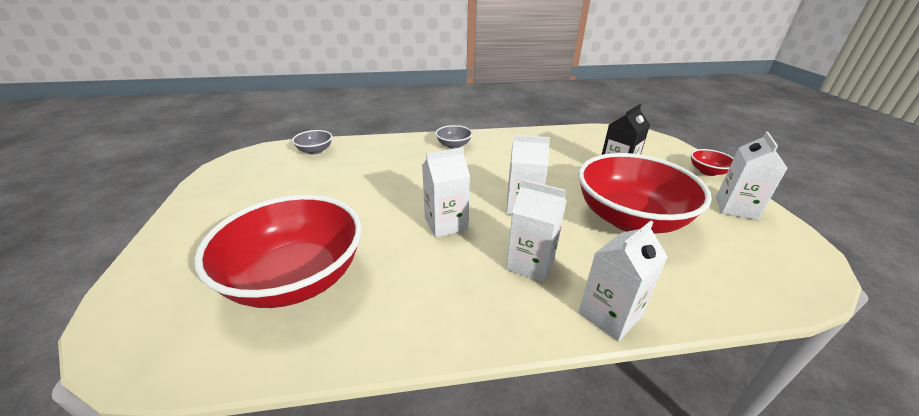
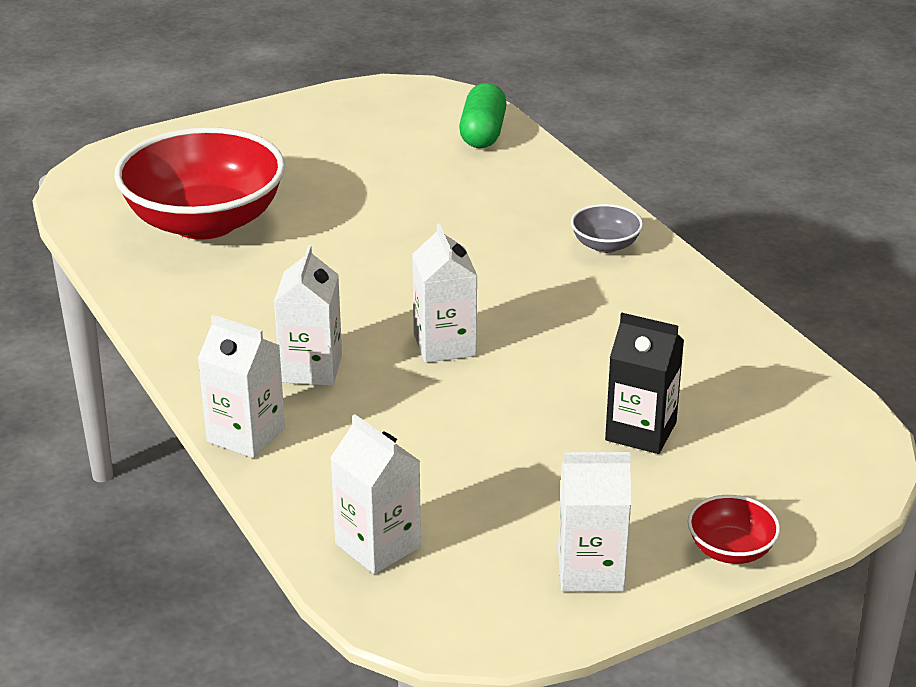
camera: 70 degrees right, 0 degrees up
(315, 151) = (483, 133): grey bowl -> green capsule
(446, 224) = (359, 290): white carton -> white carton (378, 545)
(629, 218) = (475, 448): red bowl -> none

